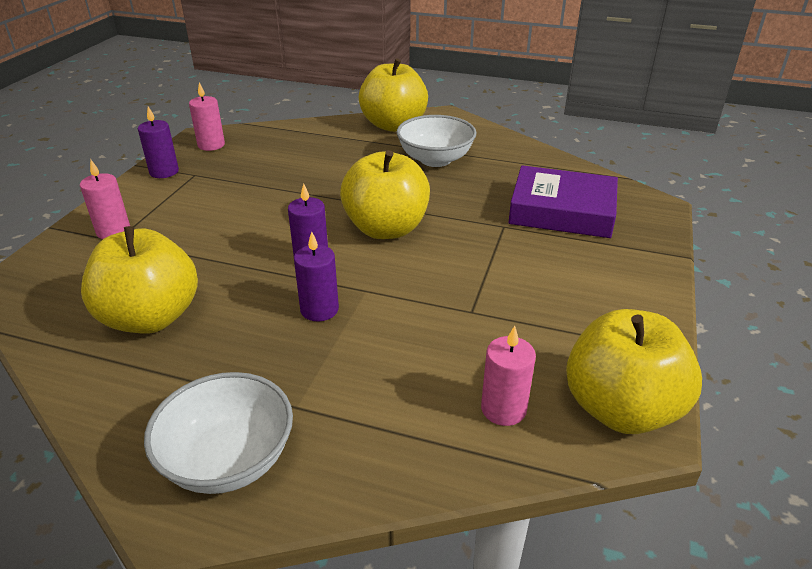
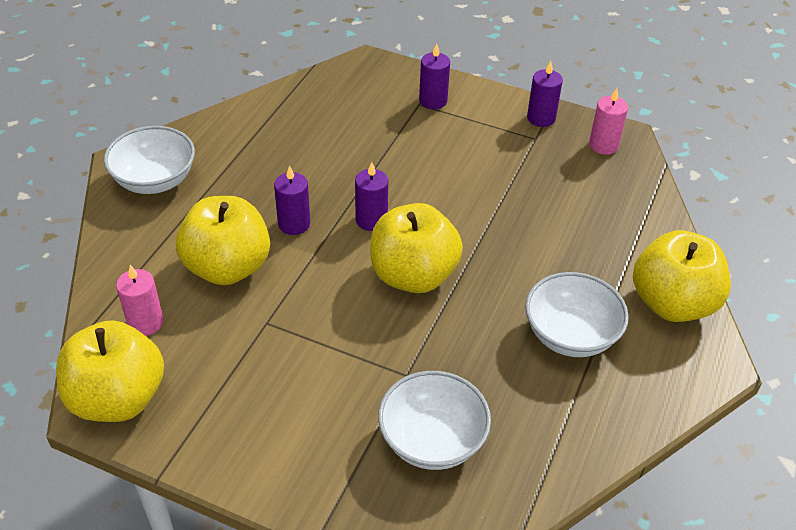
camera: 95 degrees right, 10 degrees up
(113, 231) = (433, 101): pink candle -> purple candle
(151, 318) = (307, 134): yellow apple -> yellow apple (227, 267)
(562, 211) = (432, 440): purple book -> white bowl

